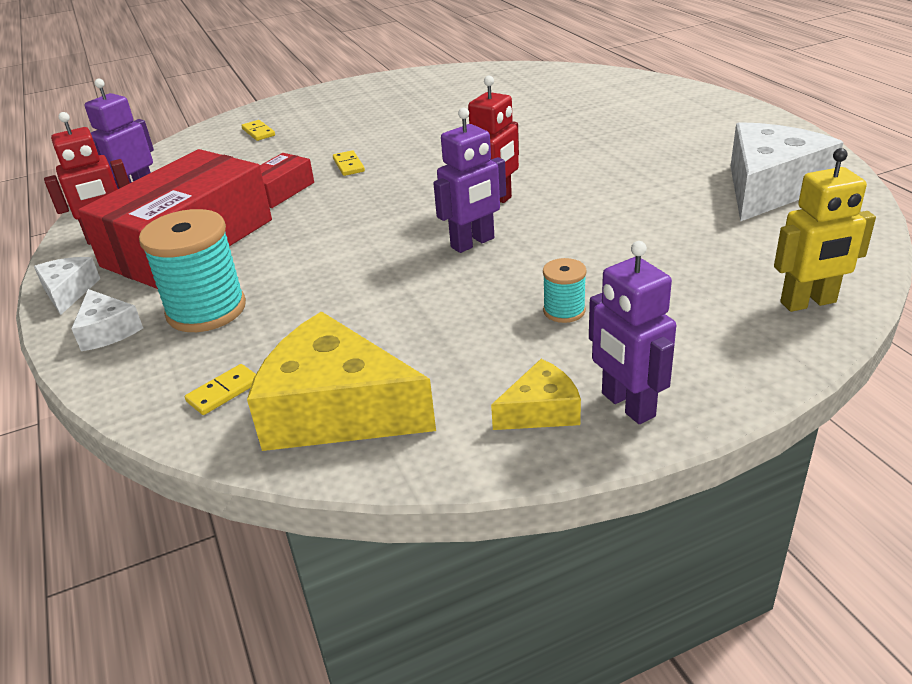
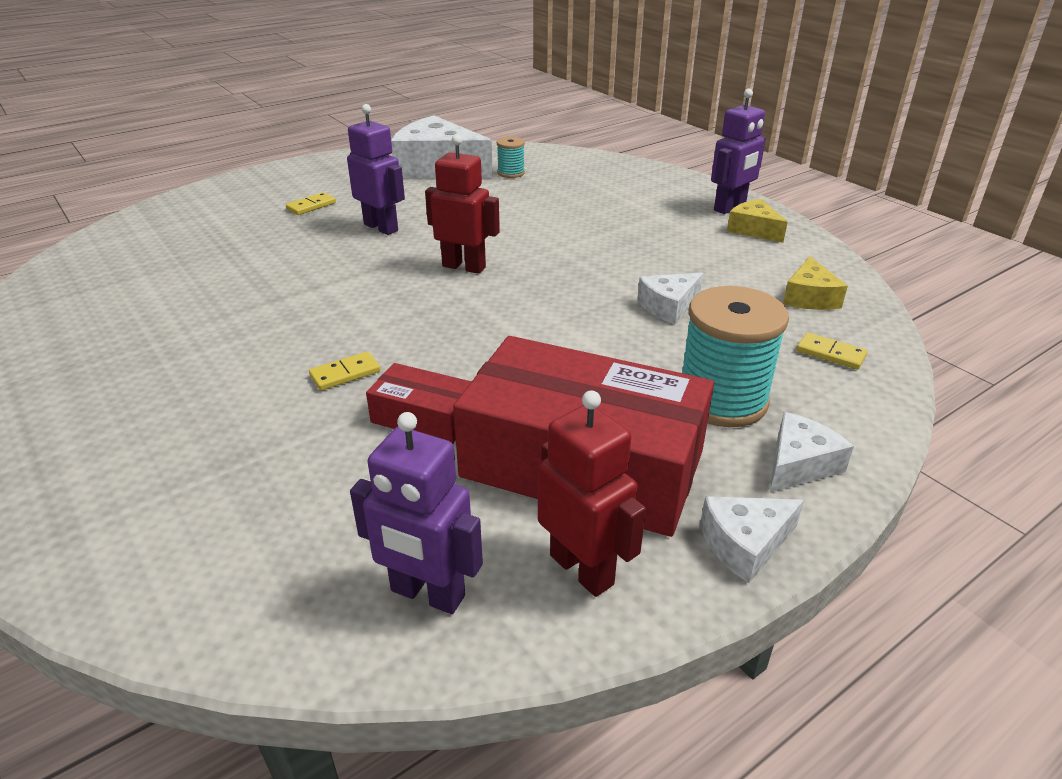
camera: 105 degrees left, 0 degrees up
(258, 132) = (163, 506): yellow domino -> yellow domino (311, 206)
(336, 410) = (809, 297): yellow cheese -> yellow cheese, size x0.50
(368, 306) = (668, 306): none -> white cheese
(473, 243) = (544, 270): purple robot -> purple robot (381, 227)
(564, 311) = (638, 228): turquoise spool -> turquoise spool (511, 173)
(808, 303) = (597, 164): yellow robot -> none

